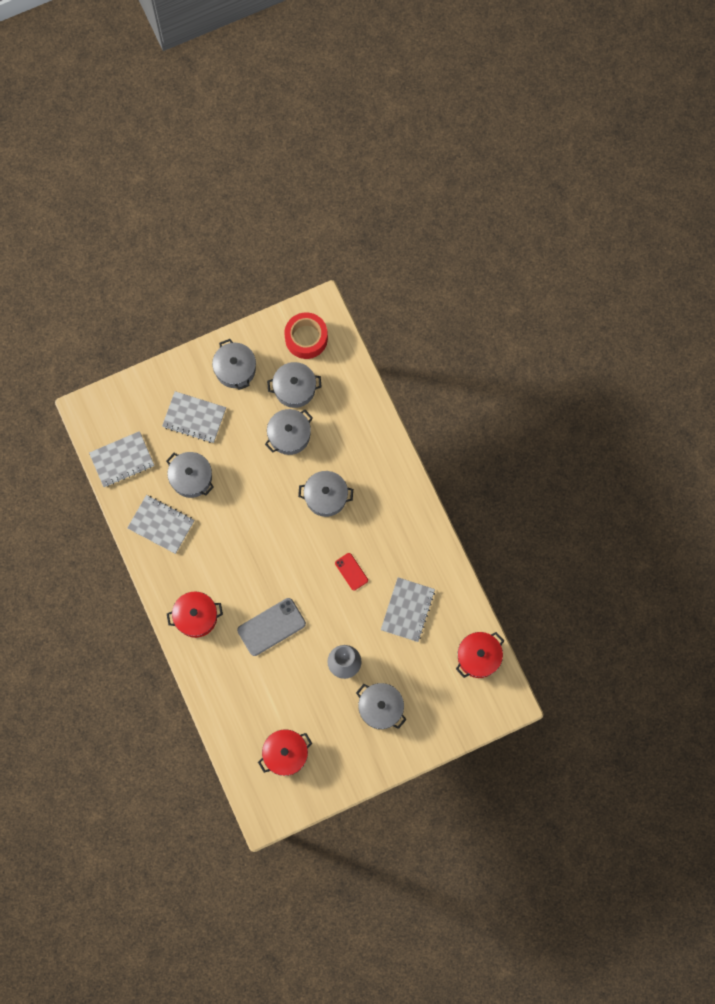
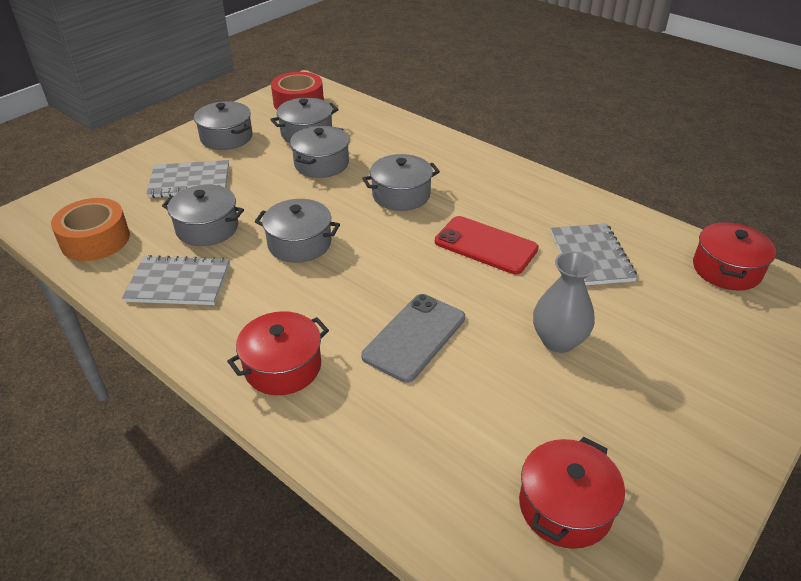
camera: 25 degrees left, 35 degrees down
(122, 460) = (95, 240): grey notebook -> orange tape
(351, 571) = (485, 245): red phone -> red phone, size x1.77
(380, 708) = (659, 373): grey pot -> grey pot (299, 243)

